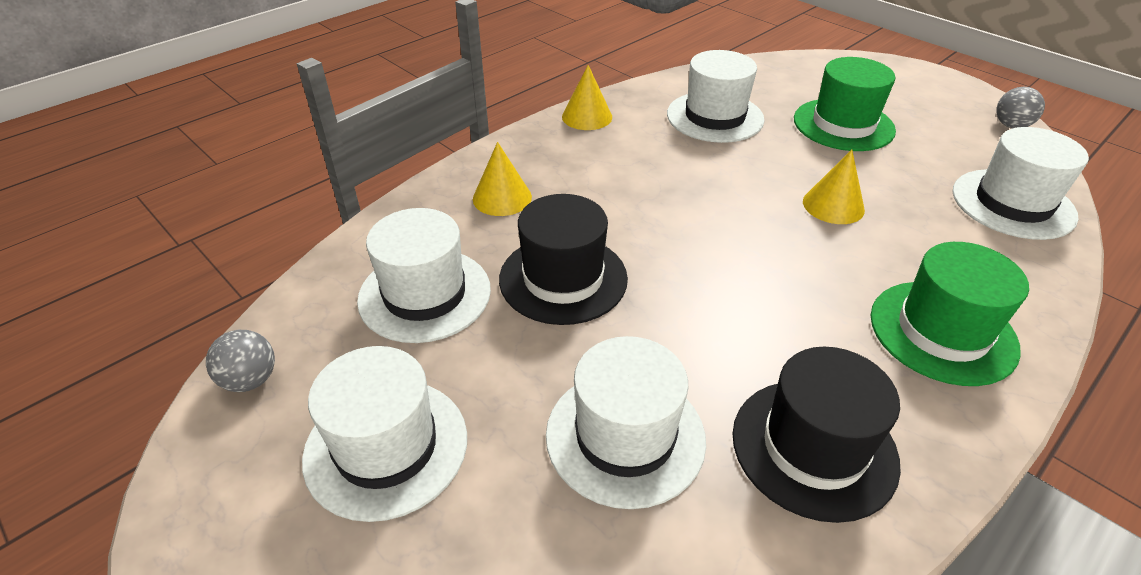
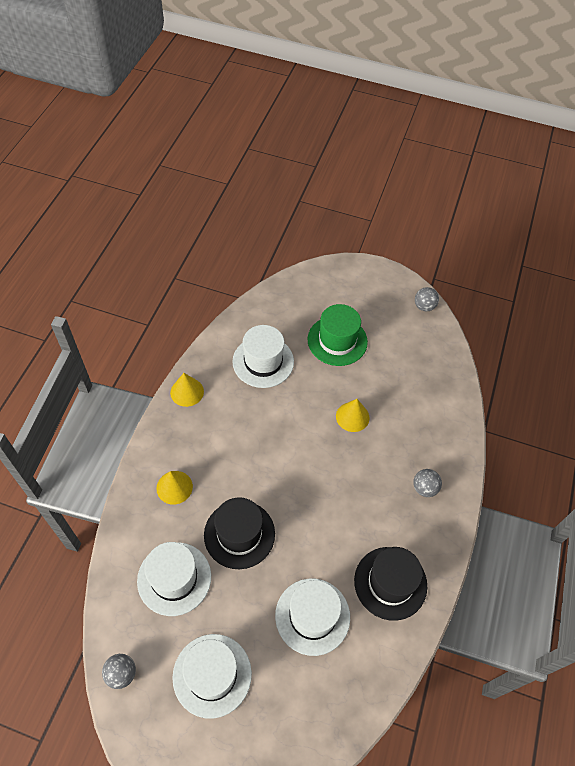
camera: 30 degrees left, 15 degrees up
(942, 332) = (424, 488): green hat -> grey ball
(1012, 204) = (437, 378): white hat -> none

